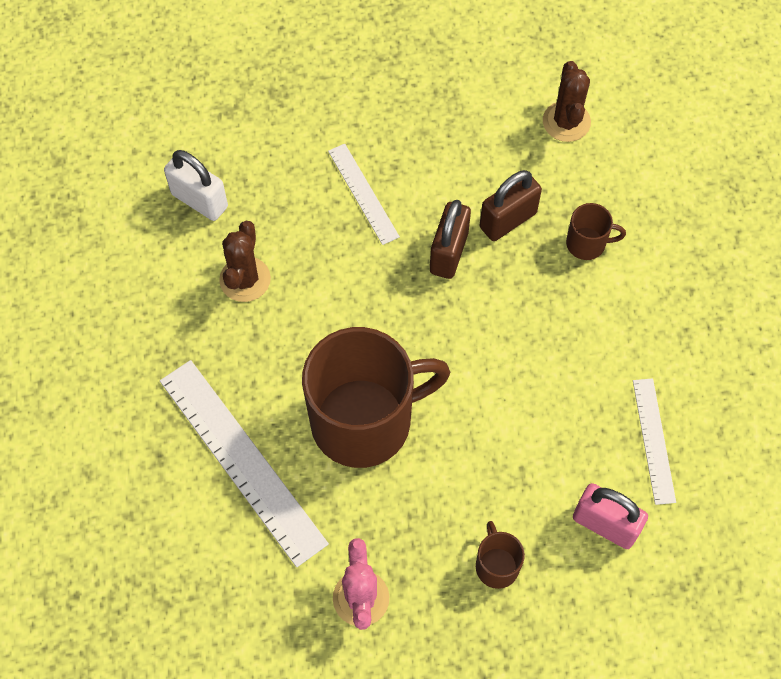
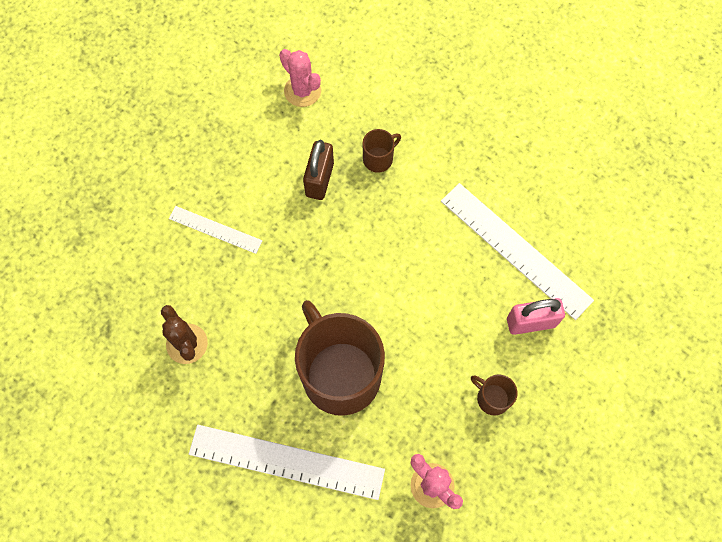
camera: 40 degrees left, 5 degrees up
(199, 200) = (111, 315): white padlock -> none
(364, 420) = (340, 374): brown mug -> brown mug turned 60 degrees counterclockwise
(448, 253) = (301, 227): brown padlock -> none
(566, 122) = (302, 91): brown cactus -> pink cactus
(654, 440) = (515, 250): white ruler -> white ruler, size x1.83

